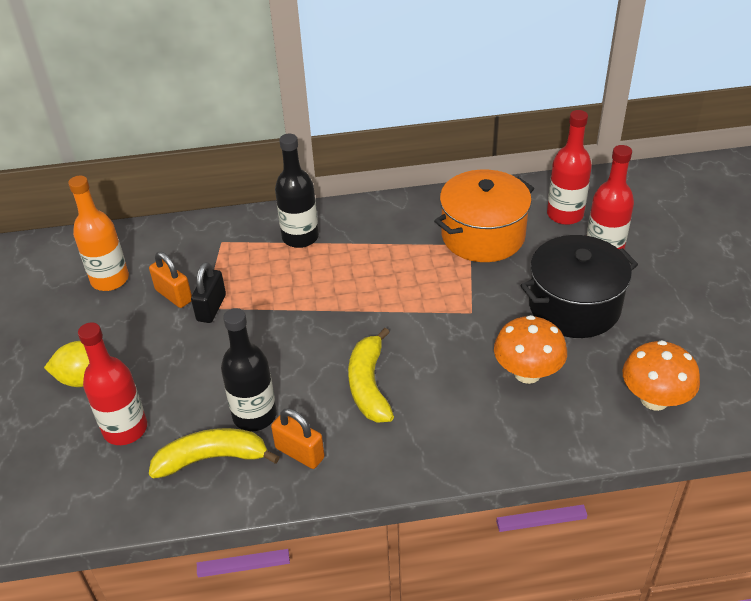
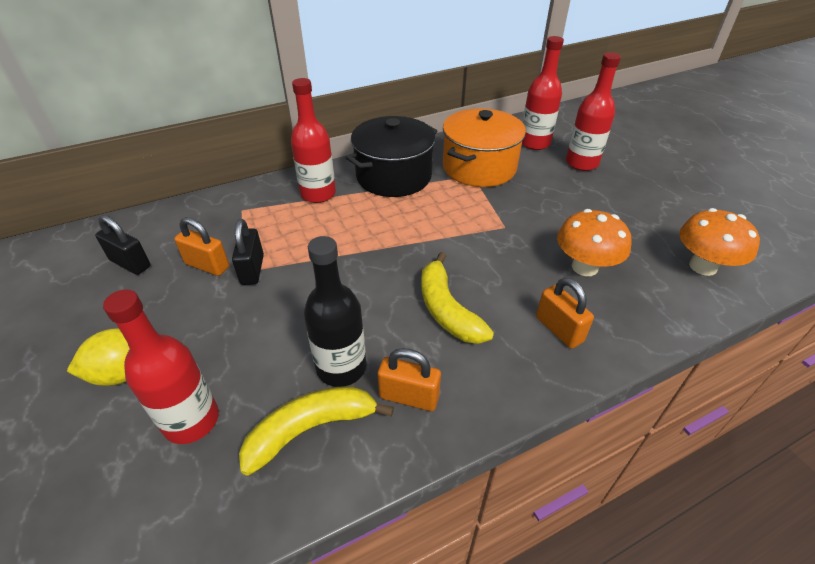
camera: 20 degrees left, 0 degrees up
(110, 279) = (130, 263): orange bottle -> black padlock
(300, 237) = (318, 194): black bottle -> red bottle
(463, 427) = (559, 329): none -> orange padlock
(574, 306) = (587, 206): black pot -> black pot (394, 176)

